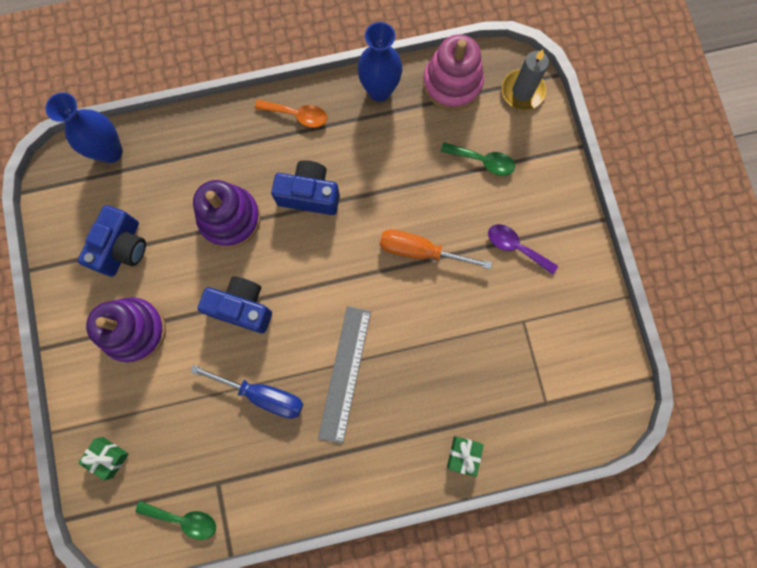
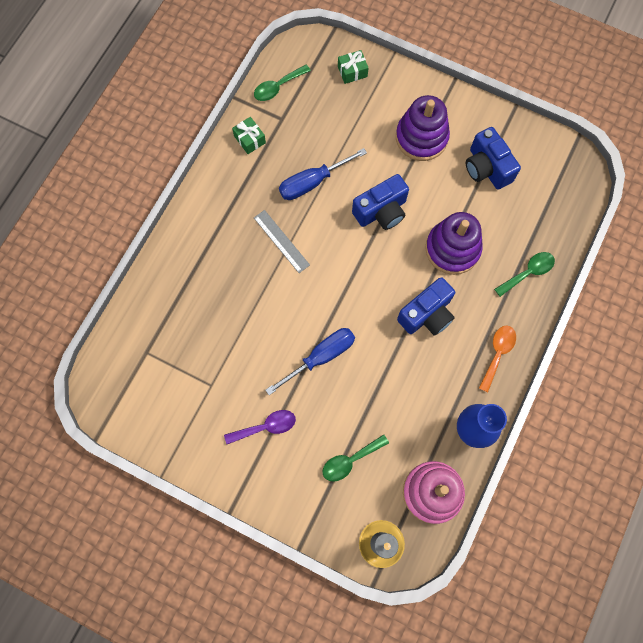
camera: 130 degrees right, 5 degrees down
(110, 151) = (568, 208): blue vase -> none
(202, 142) = (528, 272): none -> green spoon
(297, 115) = (497, 354): orange spoon -> orange spoon turned 150 degrees clockwise
(345, 373) = (281, 241): grey ruler -> grey ruler, size x0.66
(421, 251) = (320, 357): orange screwdriver -> blue screwdriver
(463, 455) = (165, 272): green gift -> green gift (249, 139)

